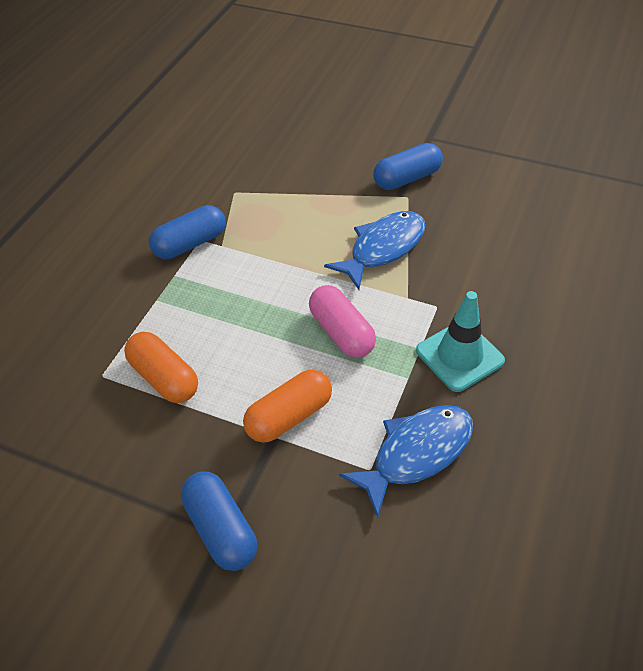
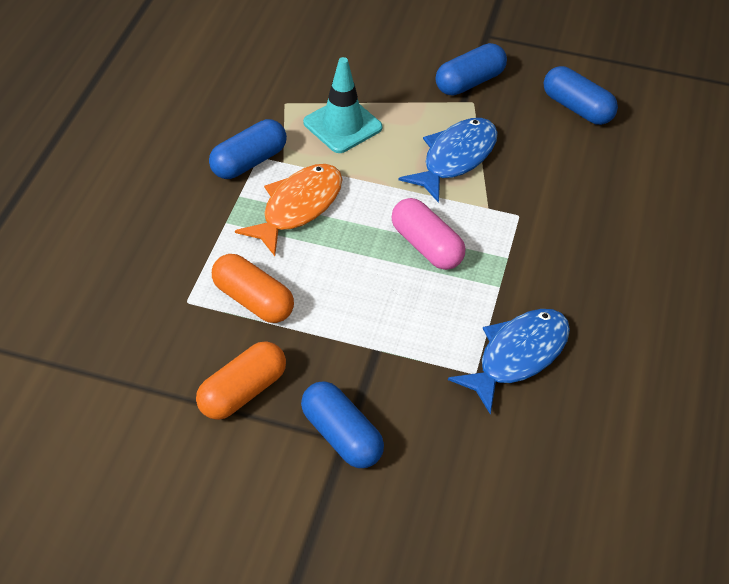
camera: 10 degrees left, 0 degrees up
(226, 289) = (298, 207): none -> orange fish
(289, 416) = (388, 329): orange capsule -> orange capsule (243, 391)
(459, 356) = (547, 263): turquoise traffic cone -> turquoise traffic cone (342, 125)
(506, 205) = (577, 108): none -> blue capsule

